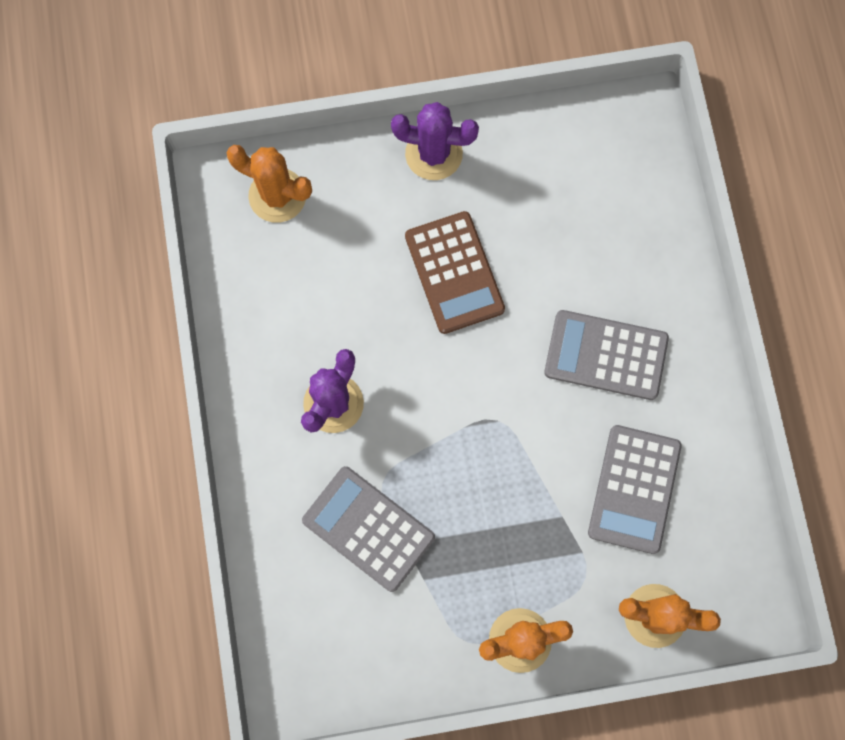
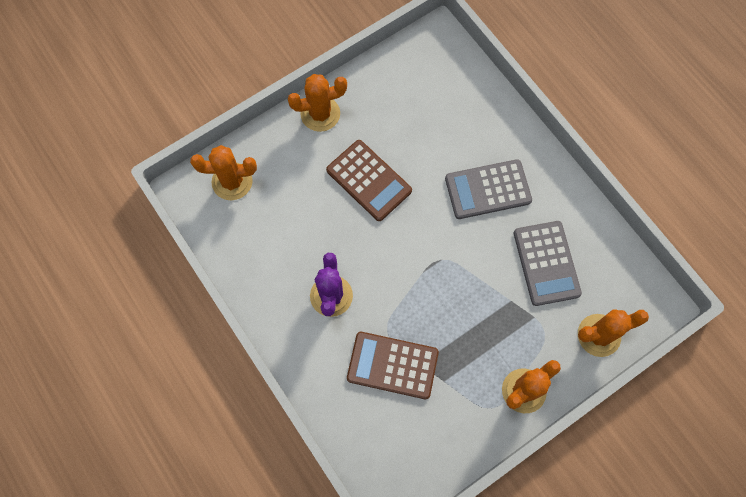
camera: 25 degrees left, 5 degrees down
(368, 529) = (392, 365): grey calculator -> brown calculator
(433, 154) = (320, 114): purple cactus -> orange cactus

